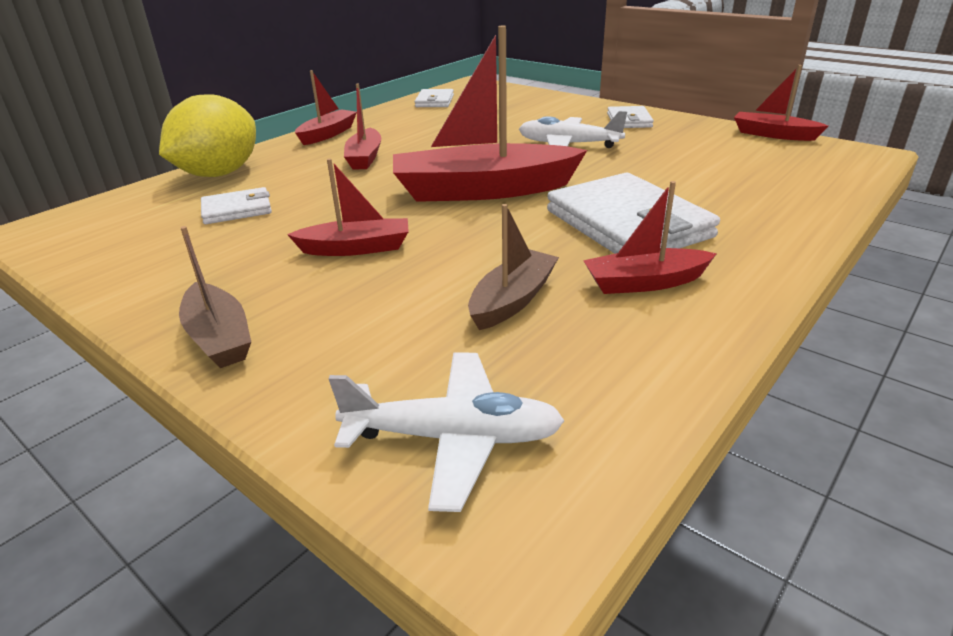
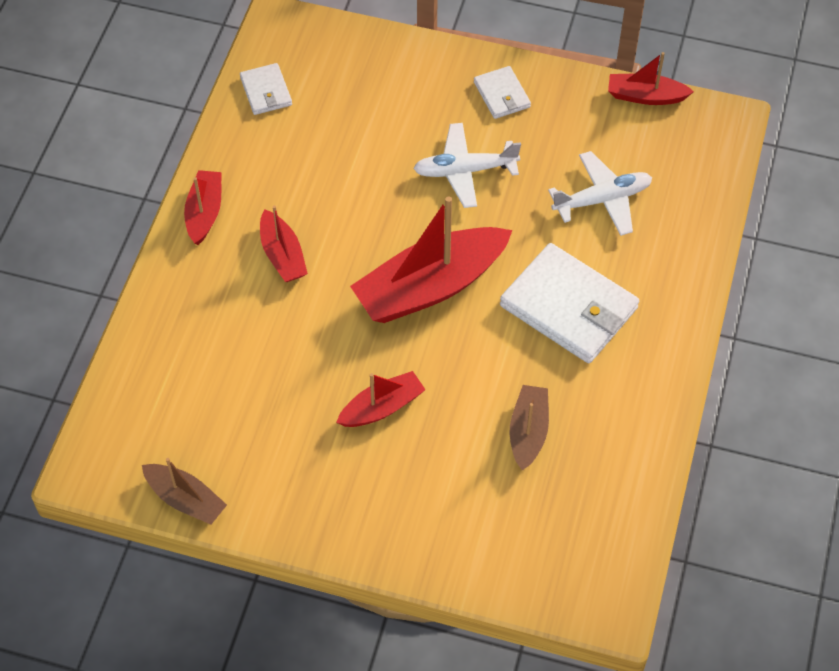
camera: 25 degrees left, 25 degrees up
(219, 174) = (163, 329): yellow lemon -> none
(219, 337) = (363, 534): brown boat -> brown boat (185, 499)
(237, 209) = (238, 384): white wallet -> none
(453, 438) = (554, 559): white plane -> white plane (602, 199)
(644, 282) = (605, 383): red boat -> none

